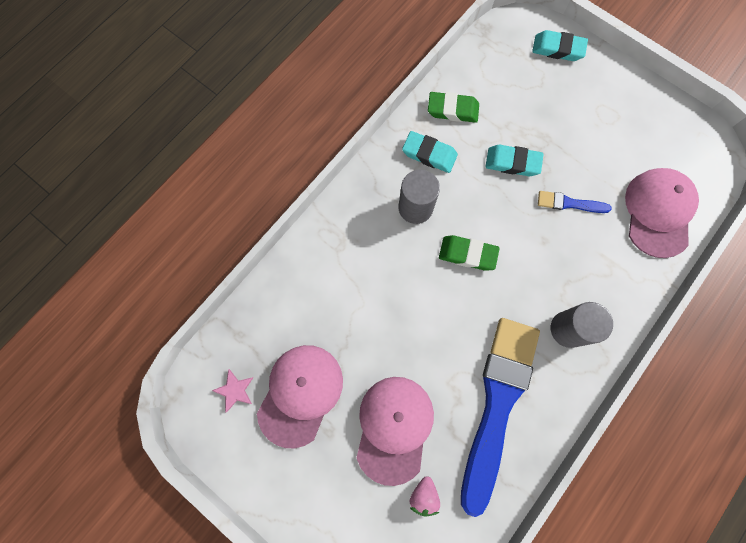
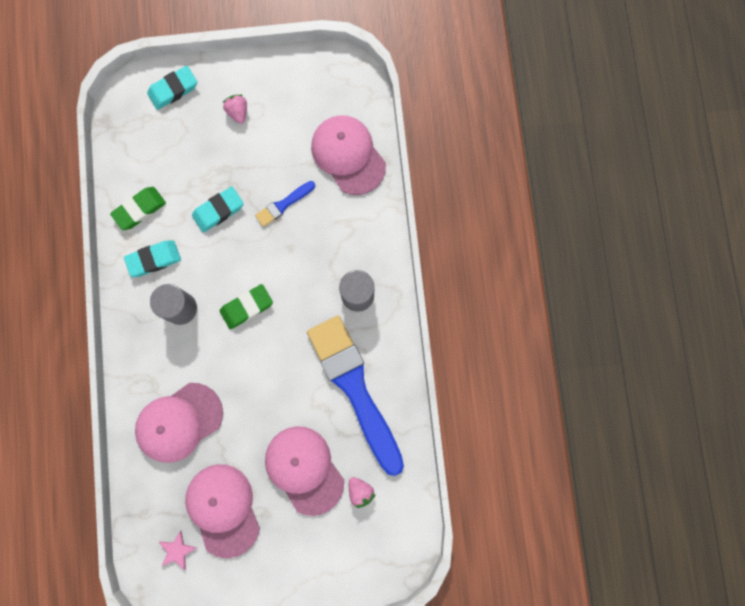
camera: 45 degrees left, 5 degrees up
(332, 291) = (179, 422): none -> pink cap
(594, 105) = (238, 112): none -> pink strawberry

